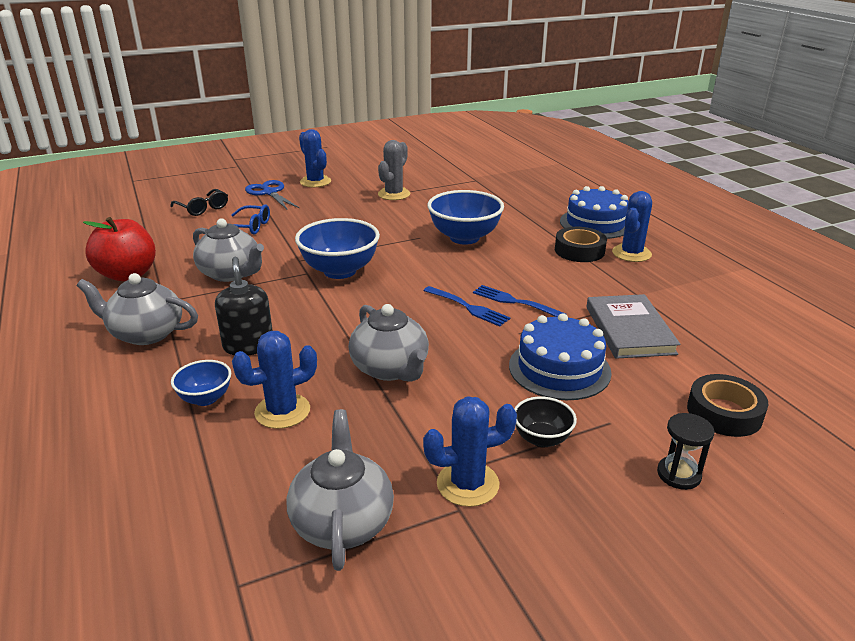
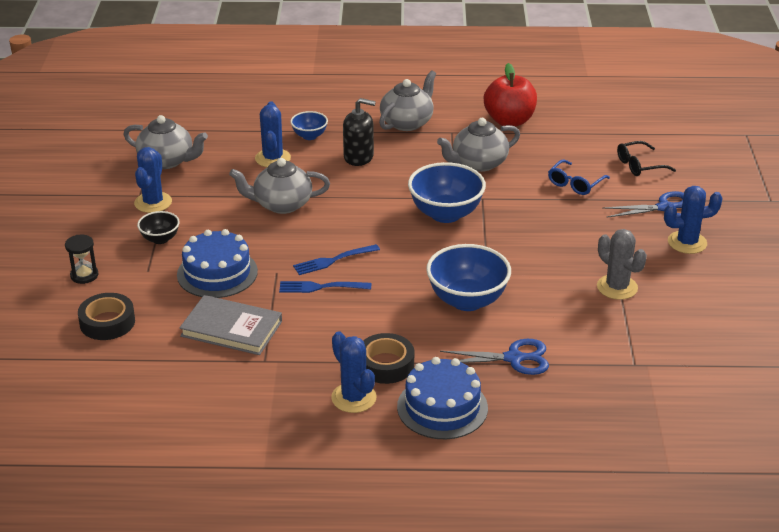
camera: 115 degrees right, 5 degrees up
(514, 211) = (514, 358): none -> blue scissors
(515, 302) = (321, 287): blue fork -> blue fork turned 150 degrees counterclockwise

